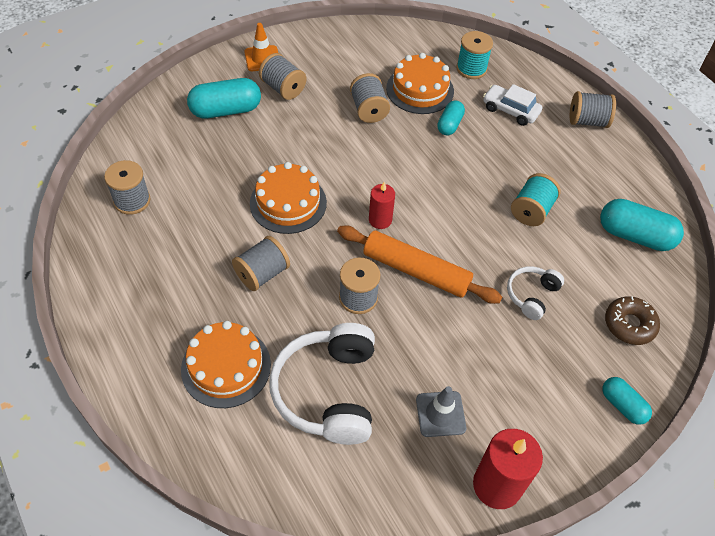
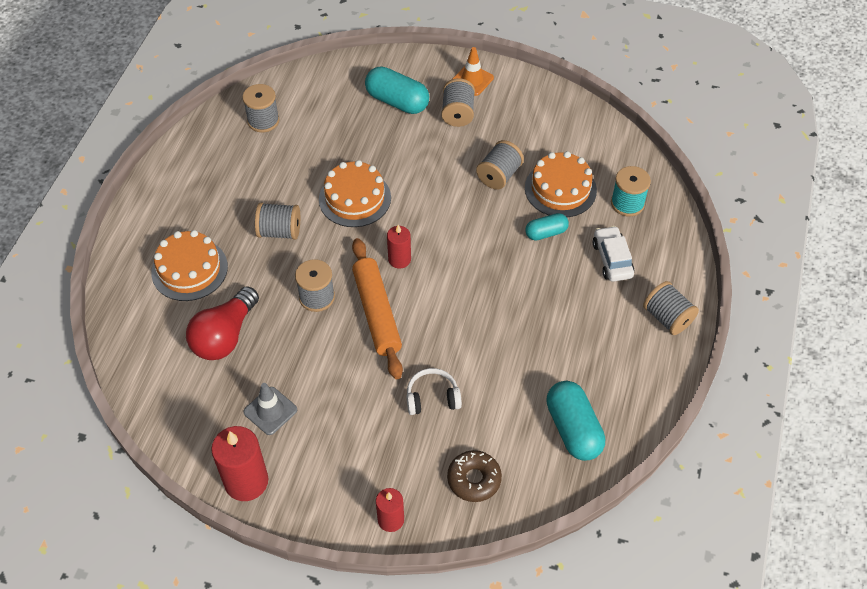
camera: 50 degrees right, 0 degrees up
(328, 391) = (225, 336): white headphones -> red light bulb
(531, 211) = (518, 343): turquoise spool -> none
(622, 405) = (391, 519): turquoise capsule -> red candle

